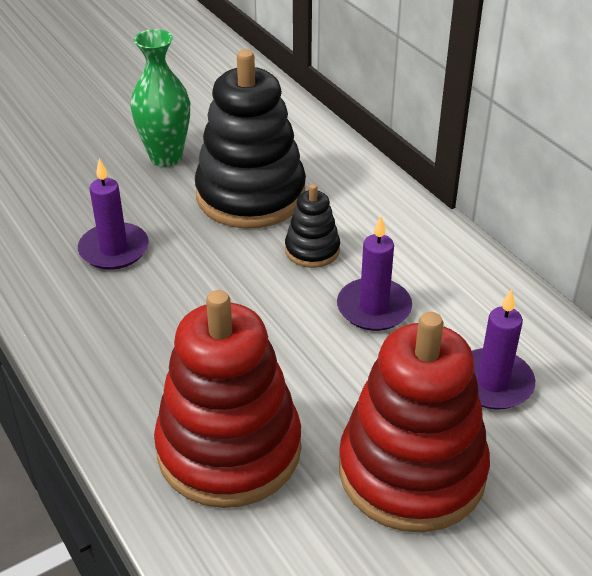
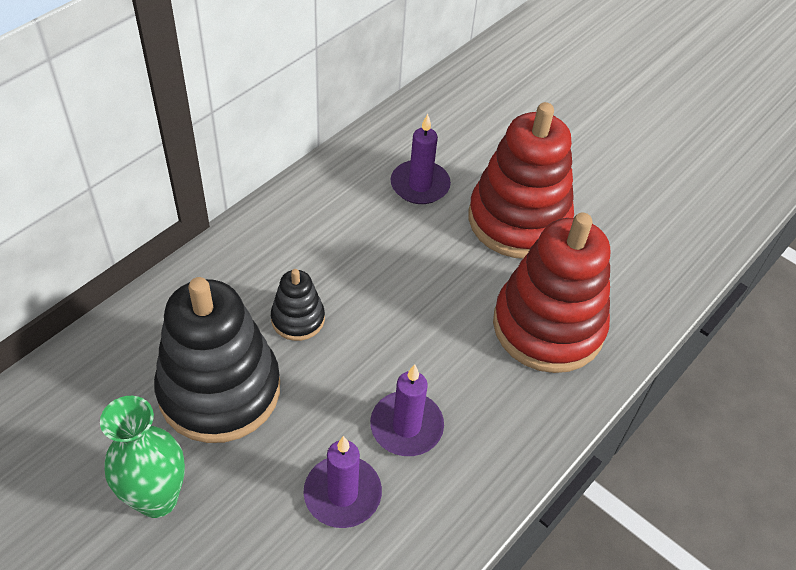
camera: 110 degrees left, 10 degrees up
(374, 308) = (363, 262): purple candle -> purple candle (406, 426)

